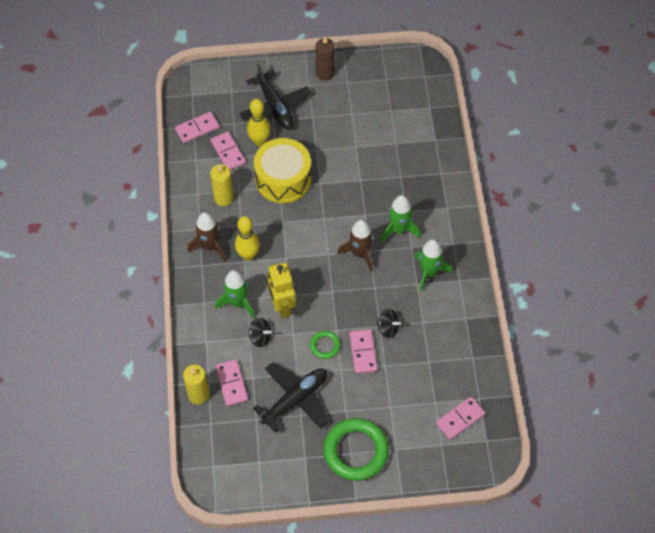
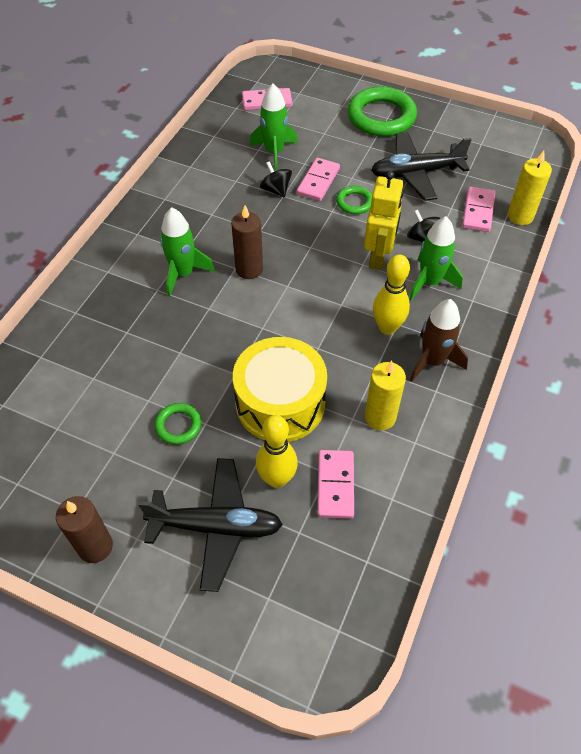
camera: 150 degrees left, 5 degrees down
(197, 129) = (363, 553): pink domino -> none
(275, 107) = (216, 527): black plane -> black plane turned 90 degrees clockwise
(329, 141) = (178, 425): none -> green ring
(360, 253) = (249, 269): brown rocket -> brown candle
(428, 273) = (190, 218): green rocket -> green rocket (274, 152)

